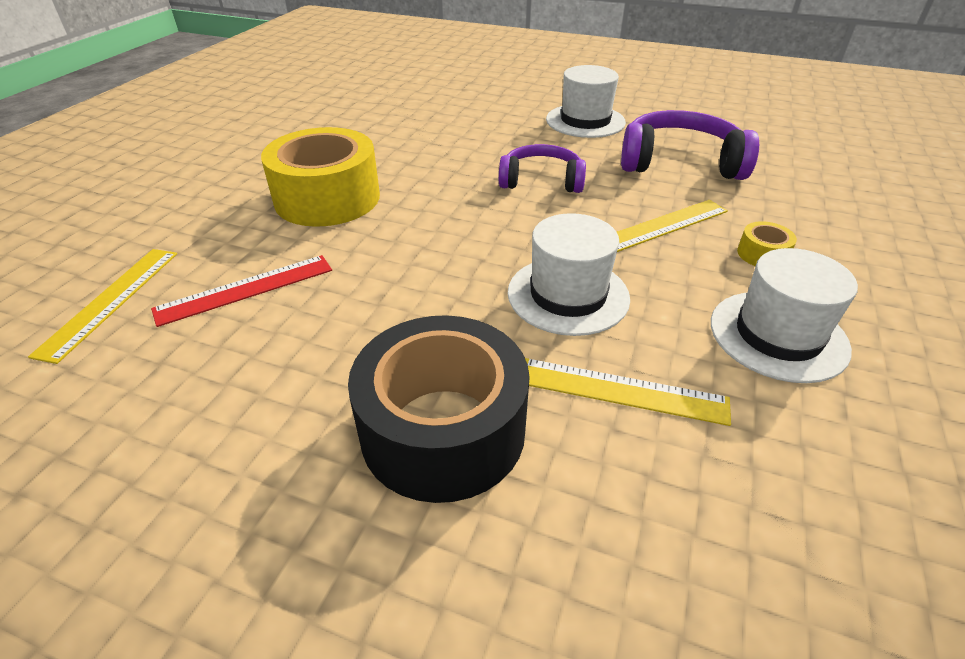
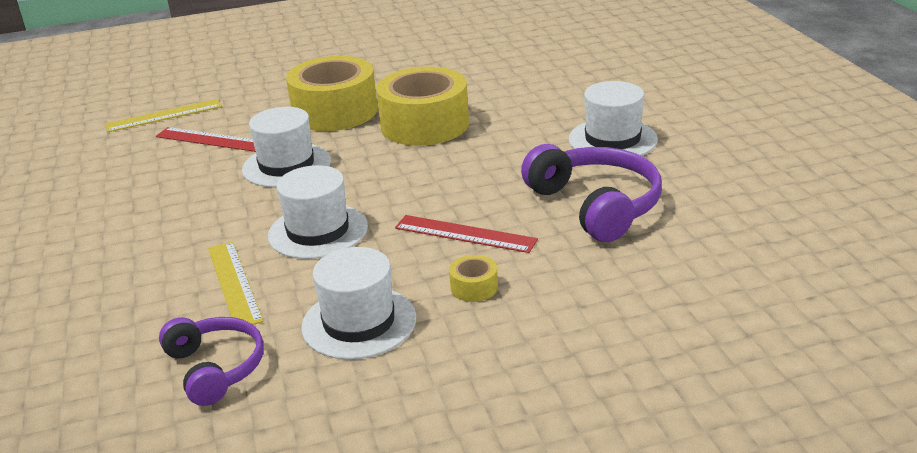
camera: 55 degrees right, 10 degrees down
(396, 263) = (286, 165): none -> white hat
(437, 171) = (424, 125): none -> yellow tape
(443, 430) = (150, 243): black tape -> none
(541, 181) = (467, 164): purple headphones -> purple headphones (215, 368)
(664, 225) = (465, 234): yellow ruler -> red ruler

